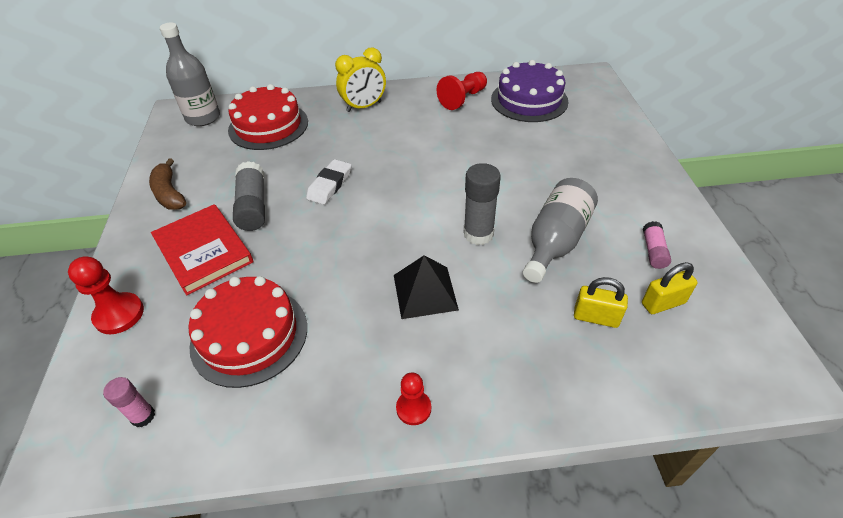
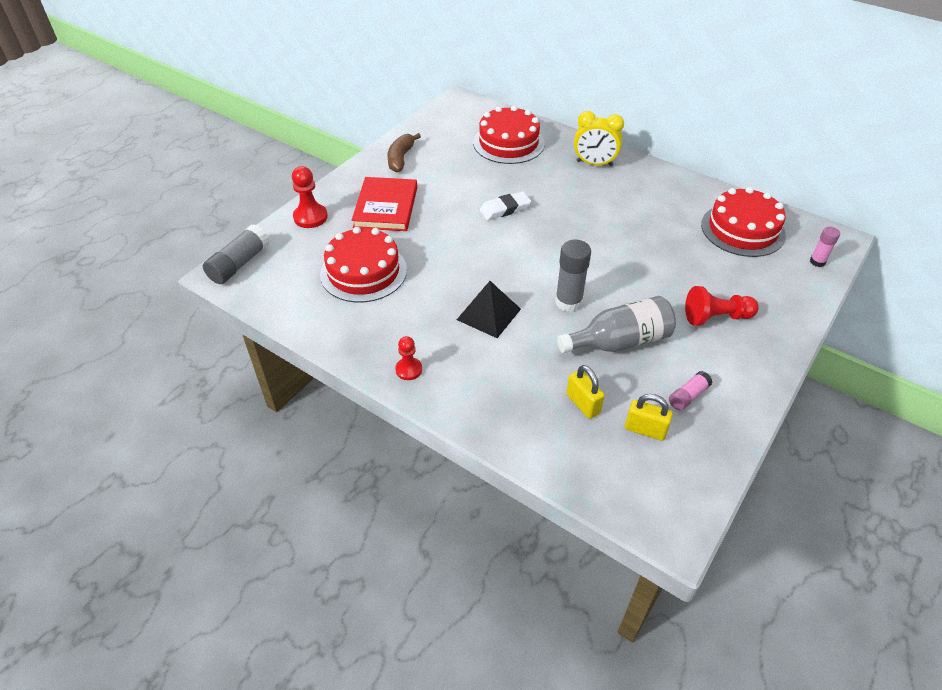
camera: 40 degrees right, 0 degrees up
(143, 416) = (276, 278): pink glue stick -> pink glue stick (817, 262)
(203, 118) = (471, 114): grey bottle -> none
(253, 206) = (441, 195): grey glue stick -> grey glue stick (239, 264)
(463, 99) = (683, 198): red pawn -> red pawn (716, 317)
(529, 100) = (742, 229): purple cake -> red cake

